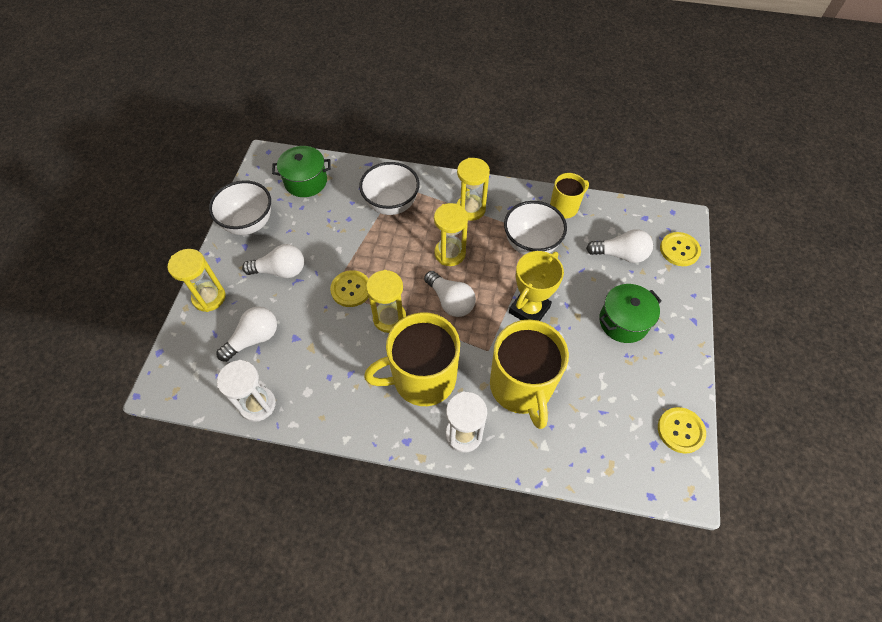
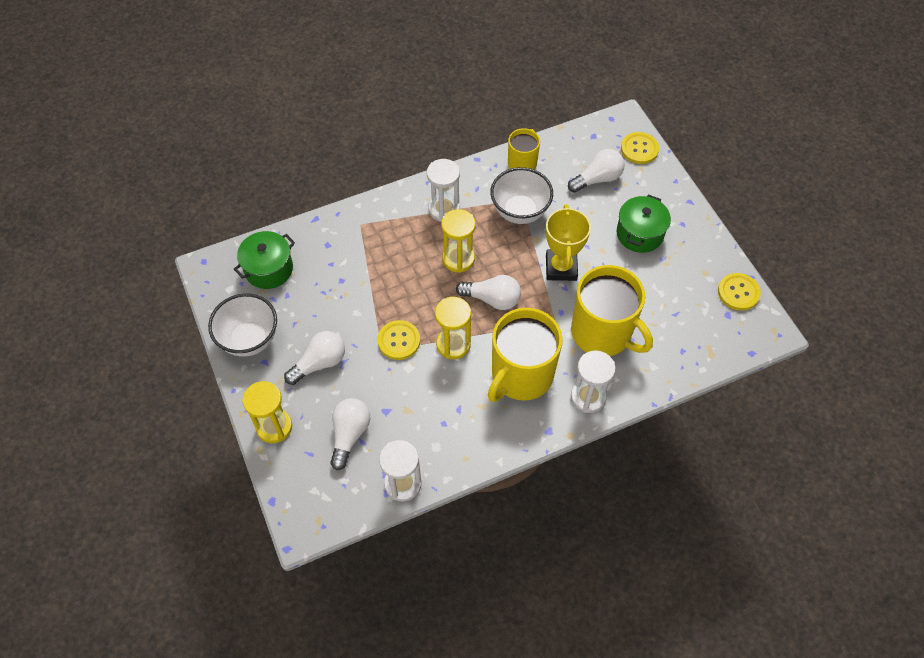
camera: 35 degrees left, 0 degrees up
(391, 205) = (370, 245): white bowl -> none
(470, 209) = (444, 209): yellow hourglass -> white hourglass

